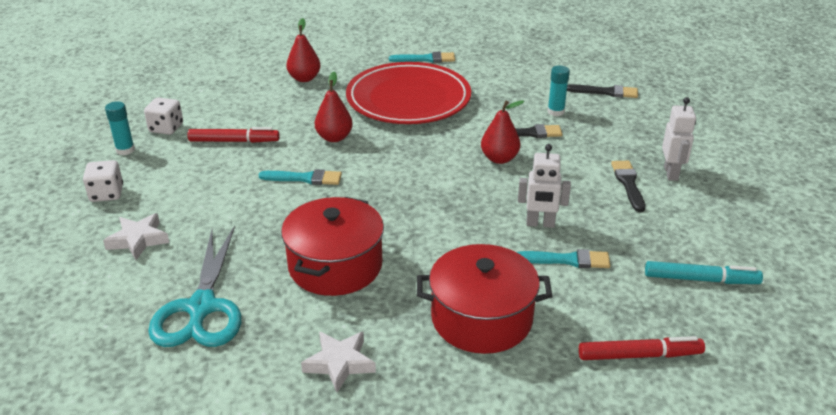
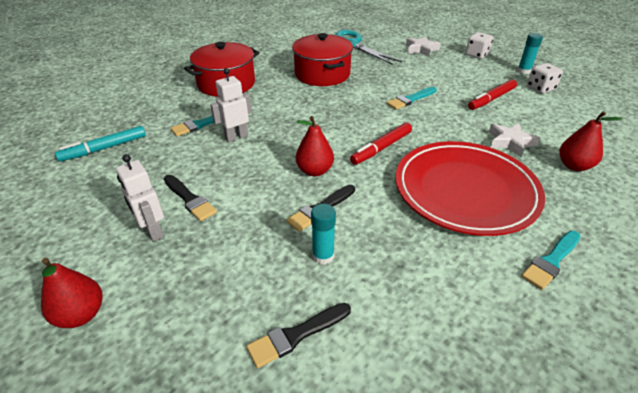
camera: 140 degrees right, 5 degrees up
(334, 137) = (446, 129): red pear -> red pear (81, 314)
(339, 363) = (270, 52): white star -> white star (510, 142)
(639, 355) = (133, 100): red marker -> red marker (381, 148)

